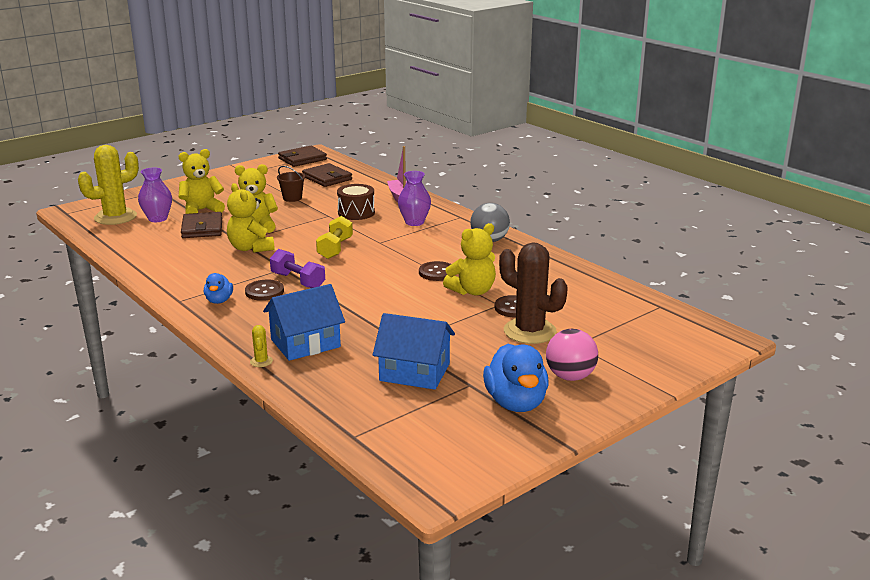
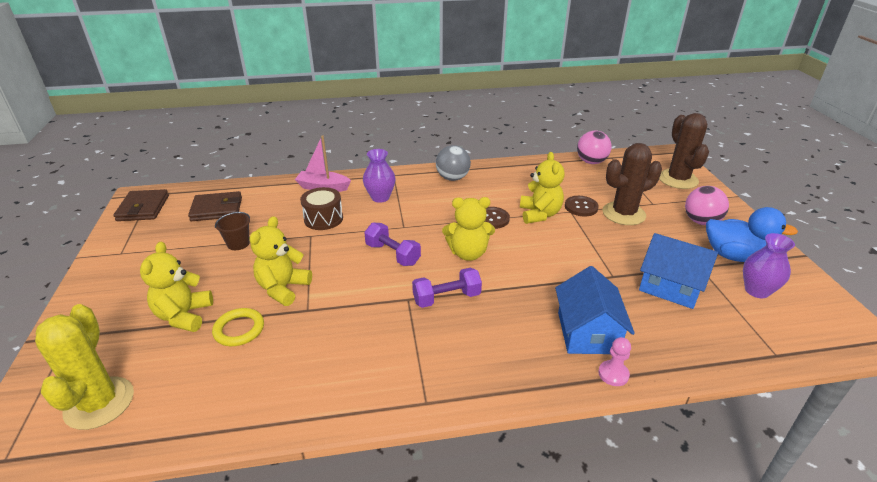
camera: 60 degrees left, 10 degrees up
(157, 218) = (160, 361): purple vase -> purple vase (756, 290)
(202, 228) = (239, 329): brown wallet -> yellow ring
(219, 300) = (450, 368): blue duck -> none
(250, 248) = (336, 307): yellow teddy bear -> yellow teddy bear (468, 253)
(261, 361) = (613, 374): yellow cactus -> pink pawn
(264, 291) = (453, 327): brown button -> none
(335, 248) = (392, 254): yellow dumbbell -> purple dumbbell
(414, 372) = (670, 286): blue house -> blue house turned 75 degrees clockwise
(628, 297) = (591, 162): none -> pink ball
(661, 352) = (678, 179): none -> brown cactus

